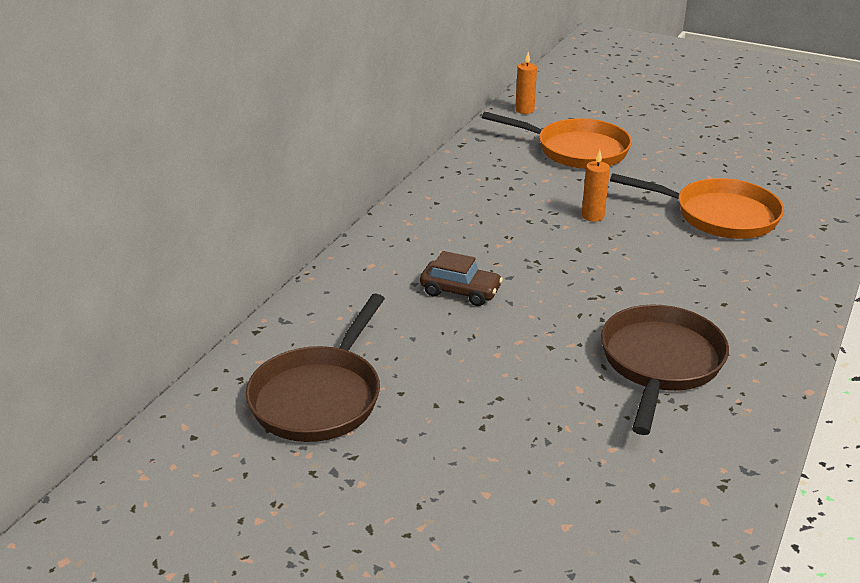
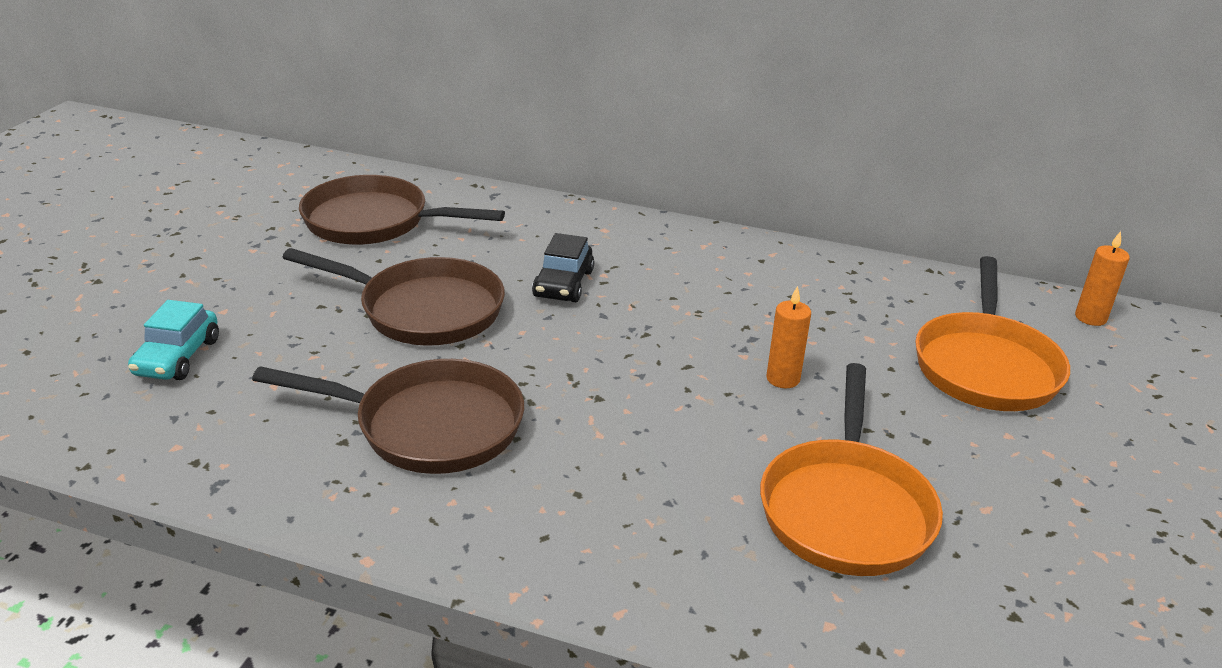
camera: 80 degrees right, 0 degrees up
(460, 291) = (563, 284): brown car -> black car
(495, 365) = (424, 310): none -> brown pan
(569, 517) = (177, 357): none -> turquoise car

